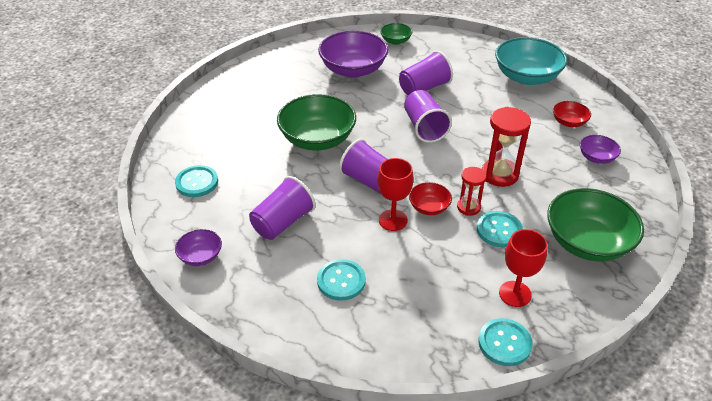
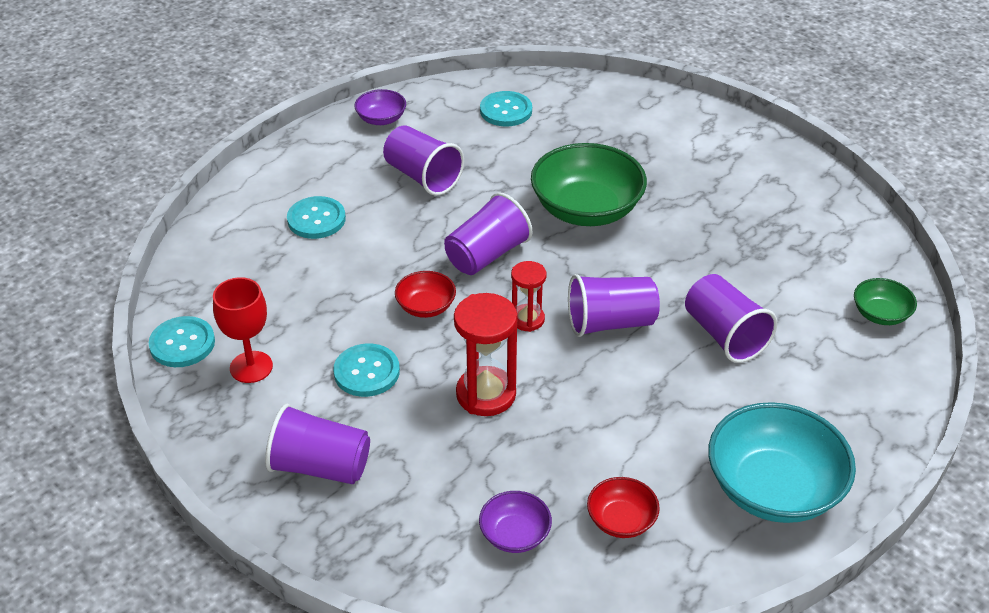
camera: 95 degrees right, 0 degrees up
(353, 69) = (775, 254): purple bowl -> none
(393, 220) = (407, 269): red goblet -> none
(468, 207) = (418, 347): red hourglass -> red hourglass (527, 319)
(587, 242) = (320, 466): green bowl -> purple cup

